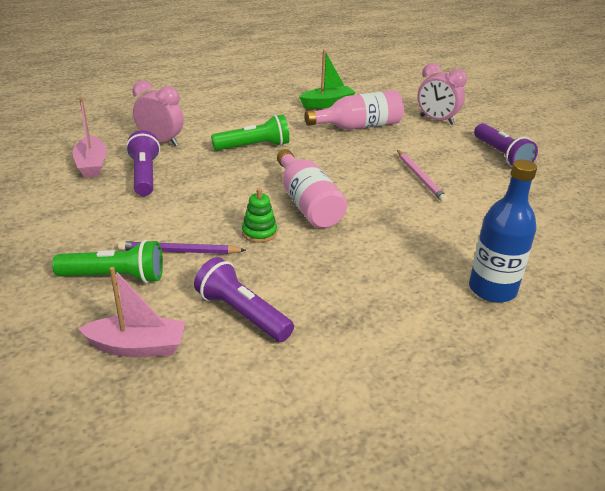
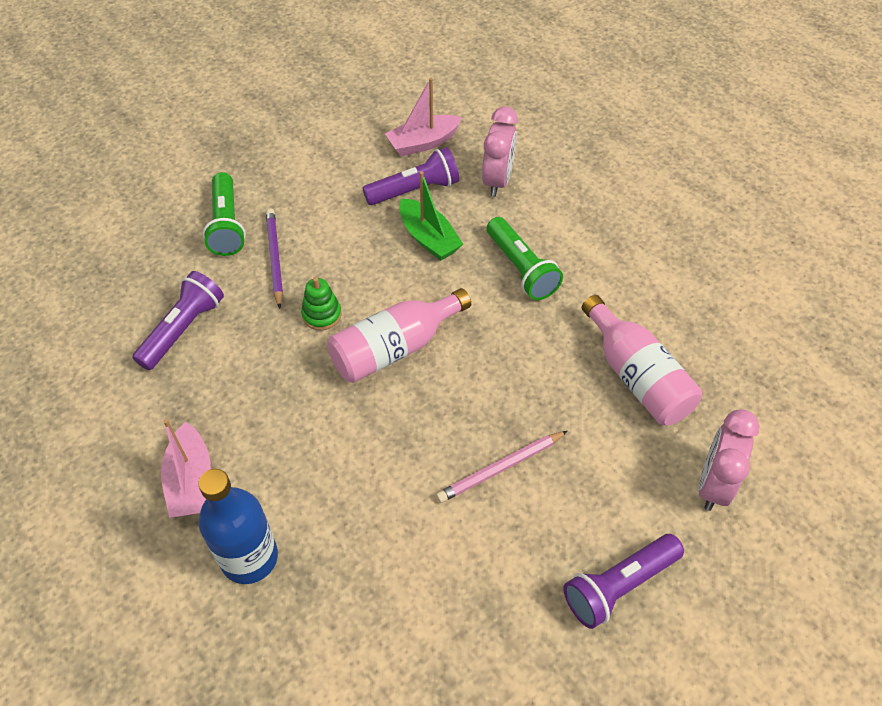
camera: 80 degrees right, 20 degrees up
(137, 346) = (134, 268): pink boat -> pink boat (191, 481)
(327, 104) = (699, 326): green boat -> green boat (428, 238)

